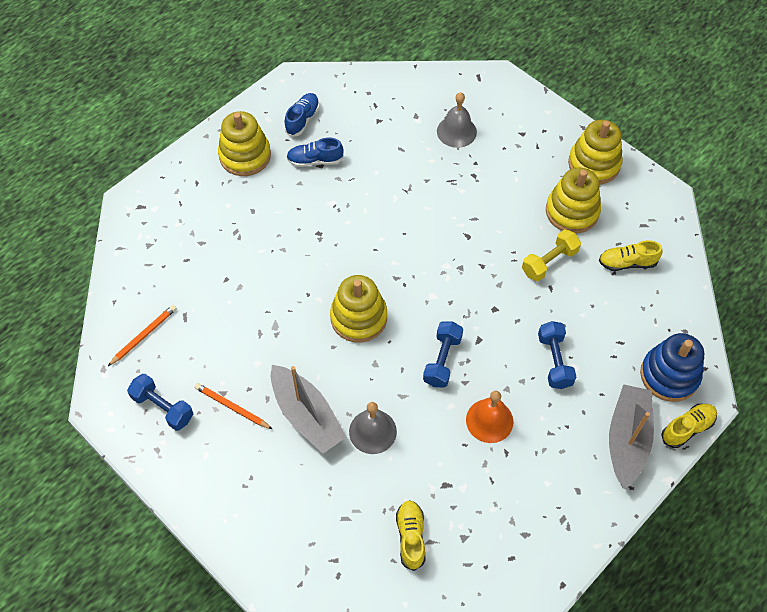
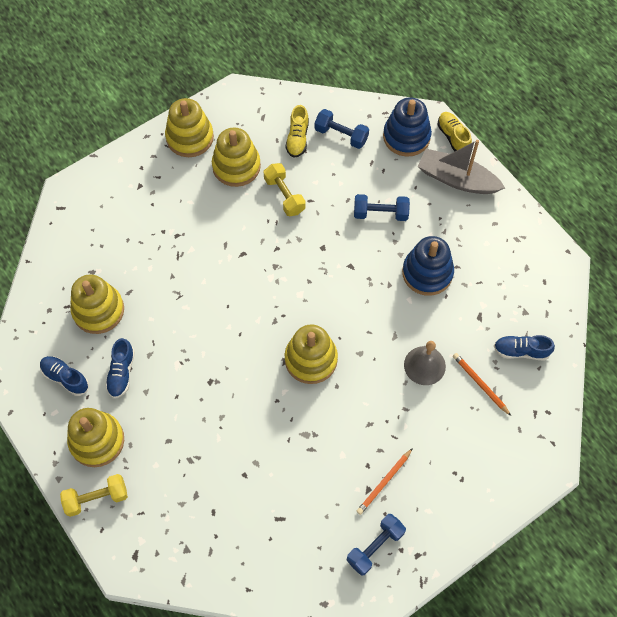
camera: 80 degrees left, 5 degrees up
(144, 336) = (294, 560): orange pencil -> orange pencil (480, 384)
(190, 167) = (96, 498): none -> yellow dumbbell
(307, 415) = (402, 418): grey boat -> none
(376, 129) = (98, 310): none -> yellow stacking toy
(411, 537) = (521, 351): yellow shoe -> blue shoe
(442, 360) = (365, 298): blue dumbbell -> blue dumbbell (341, 135)
(456, 131) = (121, 240): grey bell -> none
(489, 420) = (427, 273): orange bell -> blue stacking toy

